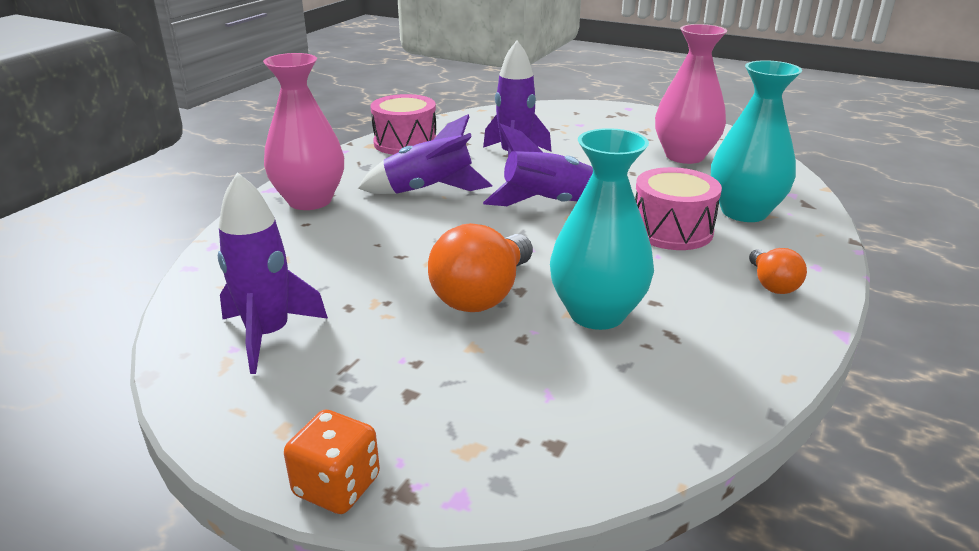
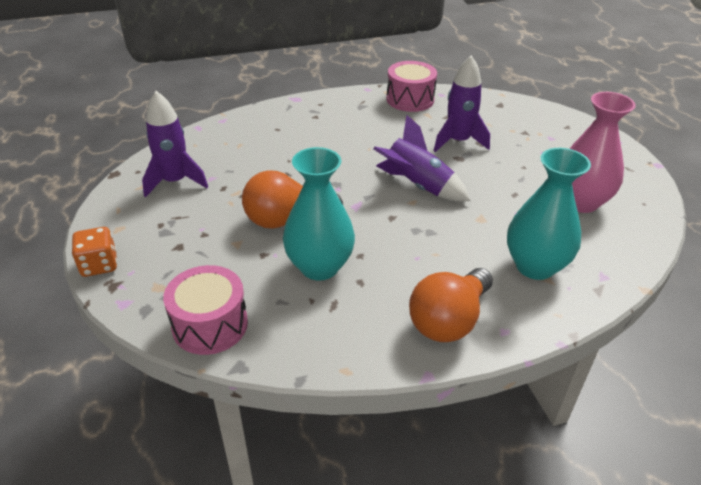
camera: 45 degrees right, 10 degrees up
(310, 200) = (300, 115): pink vase -> none
(428, 190) = (367, 140): purple rocket -> none
(671, 230) = (458, 247): pink drum -> pink drum (210, 325)
(772, 284) = (449, 320): orange light bulb -> orange light bulb, size x1.83

